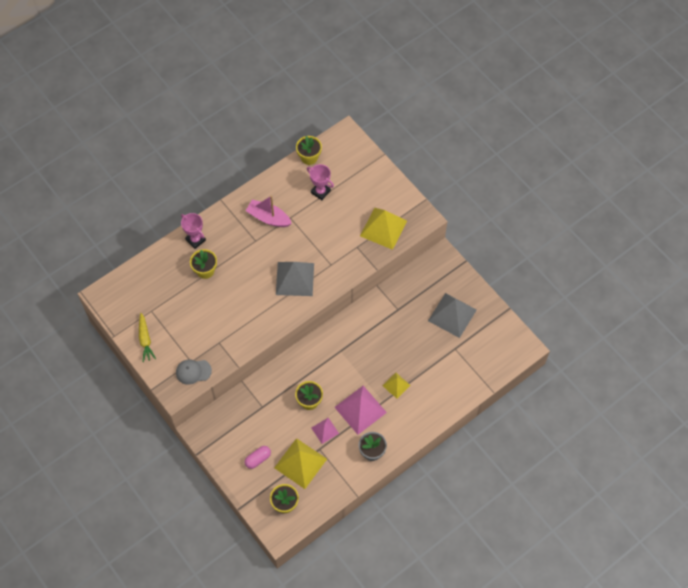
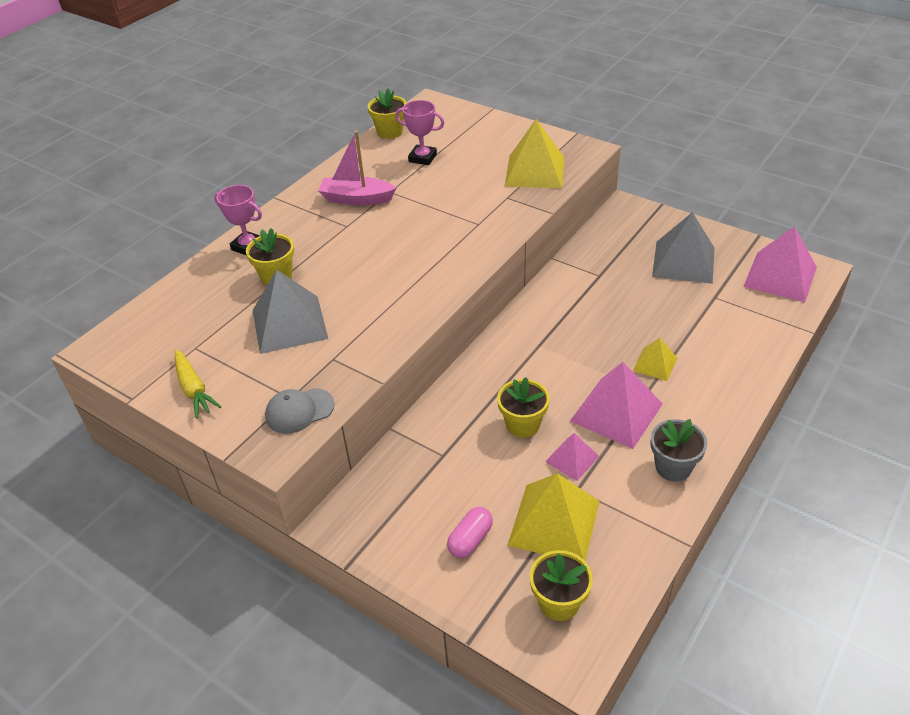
camera: 15 degrees left, 20 degrees down
(295, 279) = (429, 252): grey pyramid -> grey pyramid (289, 324)
(501, 345) = (780, 276): none -> pink pyramid

